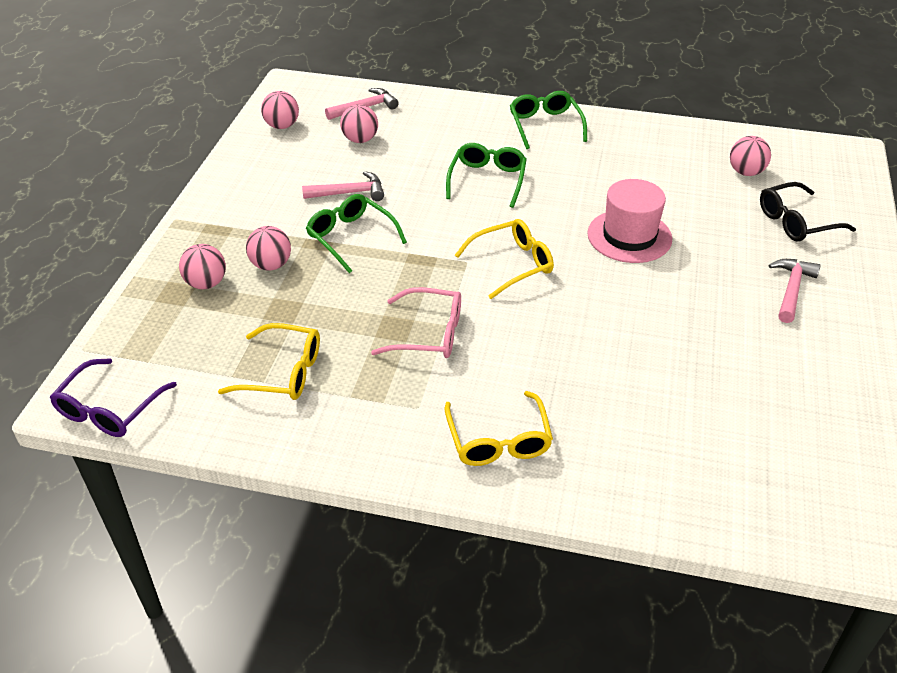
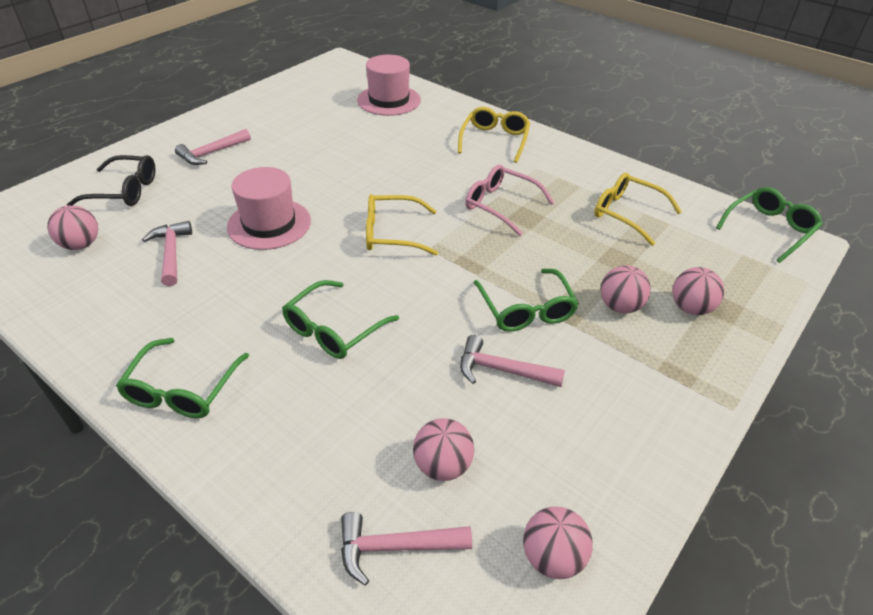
camera: 155 degrees left, 0 degrees up
(109, 409) = (769, 229): purple glasses -> green glasses
(670, 188) = (171, 253): none -> pink hammer
(710, 470) = (389, 100): none -> pink hat

